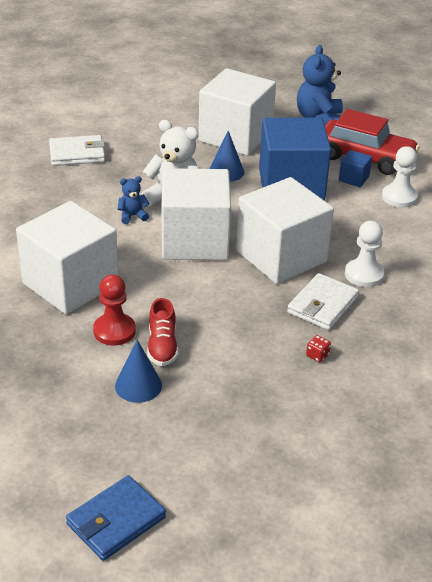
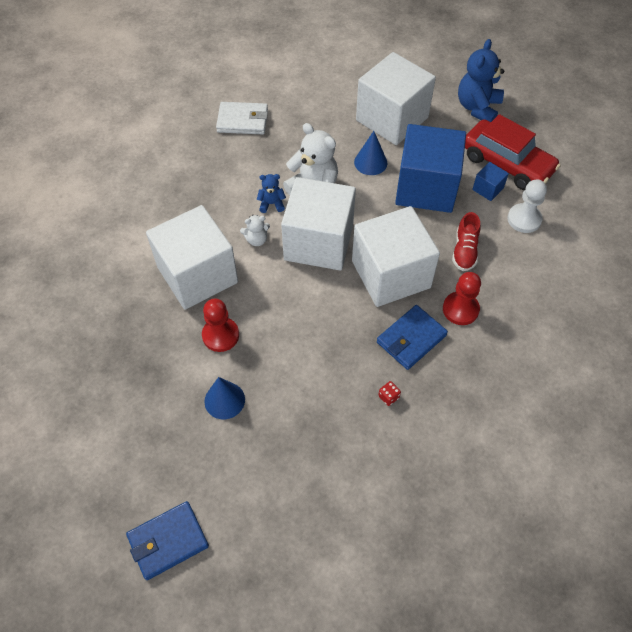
camera: 15 degrees right, 20 degrees up
(126, 247) = (256, 239): none -> white teddy bear
(162, 346) = (256, 360): red shoe -> red shoe (464, 251)
(322, 305) = (411, 339): white wallet -> blue wallet
(364, 274) = (460, 309): white pawn -> red pawn

